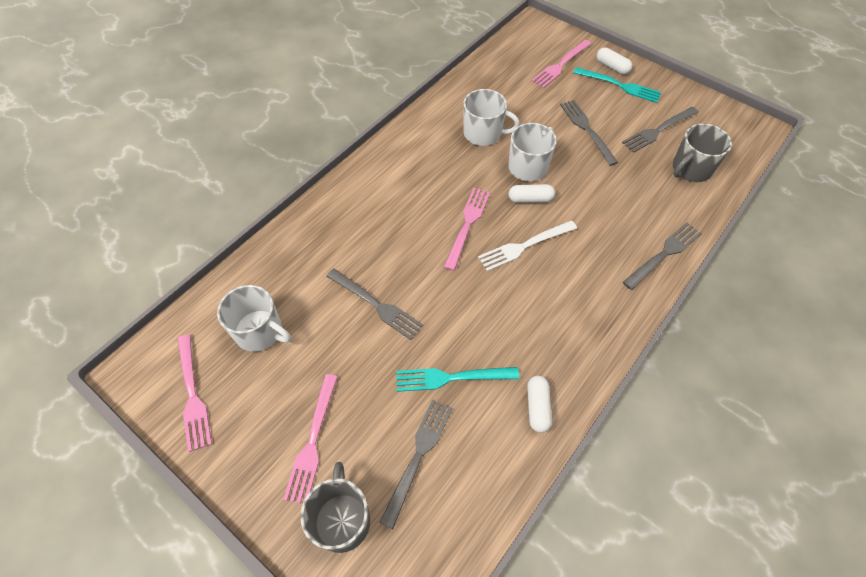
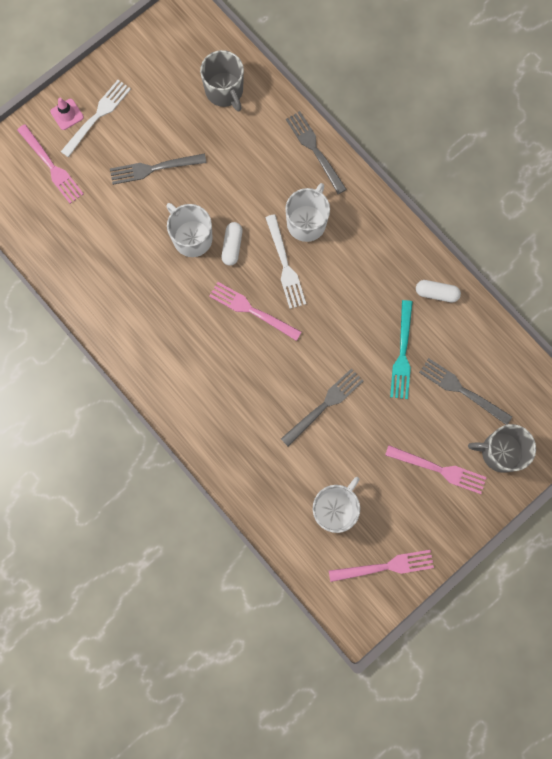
camera: 80 degrees left, 20 degrees up
(483, 133) = (138, 270): white mug -> white mug (307, 222)
(612, 67) = (67, 114): white capsule -> pink traffic cone
(620, 86) = (97, 116): turquoise fork -> white fork
(658, 130) = (169, 102): grey fork -> none

